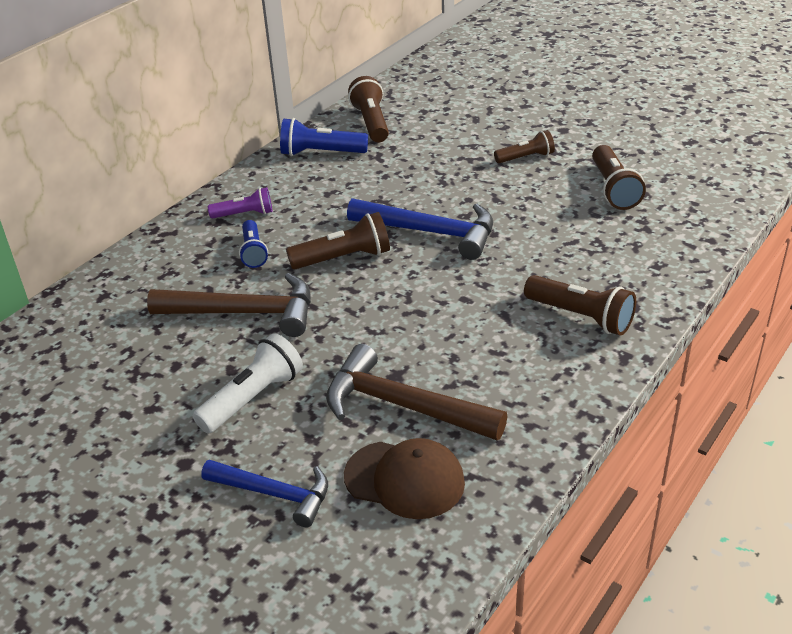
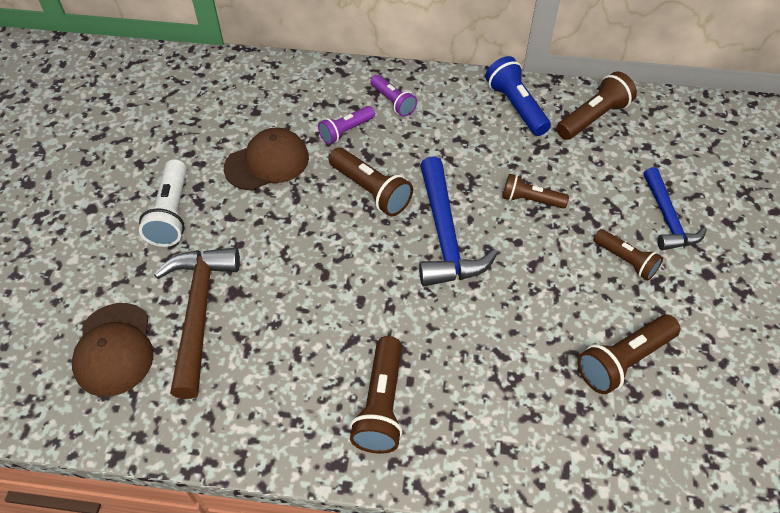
camera: 60 degrees right, 15 degrees up
(245, 313) = (267, 163): brown hammer -> brown cap
(253, 252) = (346, 131): blue flashlight -> purple flashlight
(253, 398) = (171, 214): white flashlight -> white flashlight turned 75 degrees clockwise
(275, 494) = (75, 274): blue hammer -> blue hammer (667, 218)
(430, 179) = (530, 200): none -> brown flashlight

